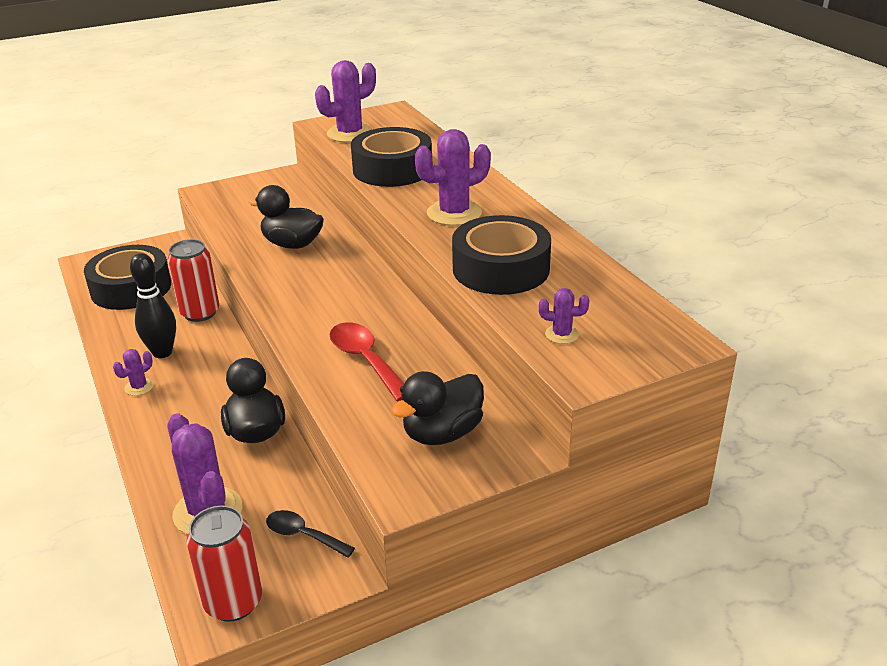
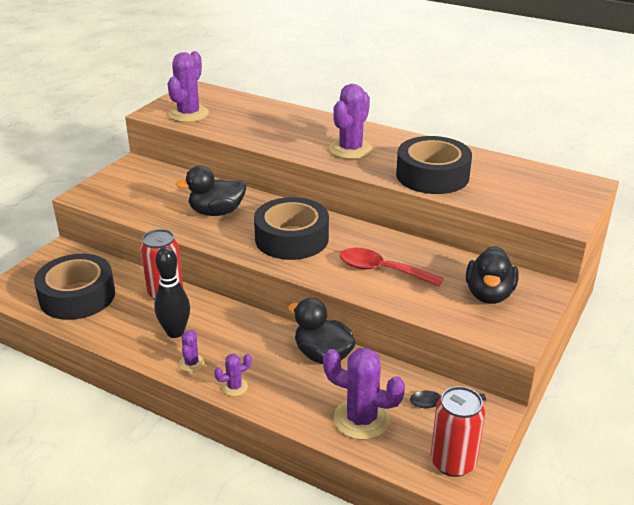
camera: 35 degrees left, 0 degrees up
(392, 169) = (261, 131): black tape -> black tape (291, 238)
(561, 334) = (523, 202): purple cactus -> purple cactus (234, 387)

